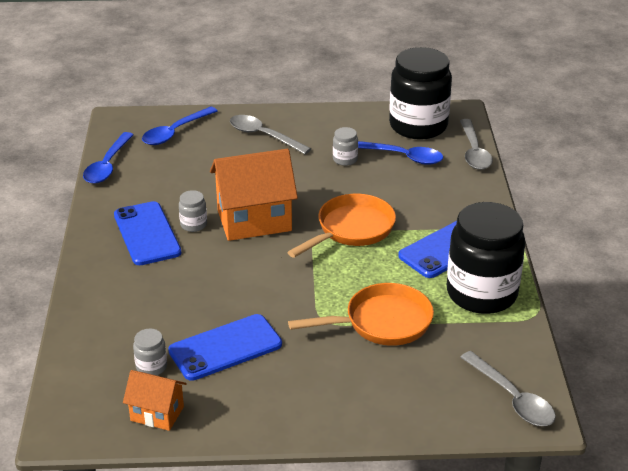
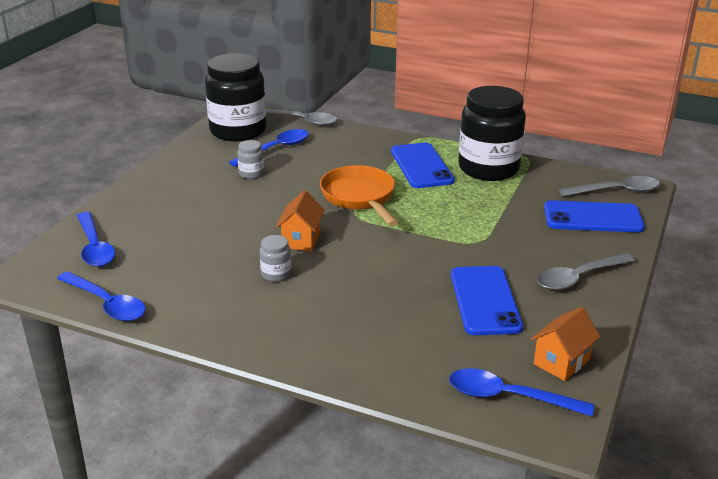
camera: 65 degrees left, 5 degrees down
(93, 392) = (508, 397): none -> blue spoon
(147, 234) = (265, 305): blue phone -> blue phone (593, 218)
(151, 367) = (489, 350): grey jar -> none
(254, 220) = (301, 240): orange house -> orange house, size x0.54
(263, 136) = (165, 201): grey spoon -> grey spoon (578, 278)
(382, 322) = (497, 217): orange pan -> none

